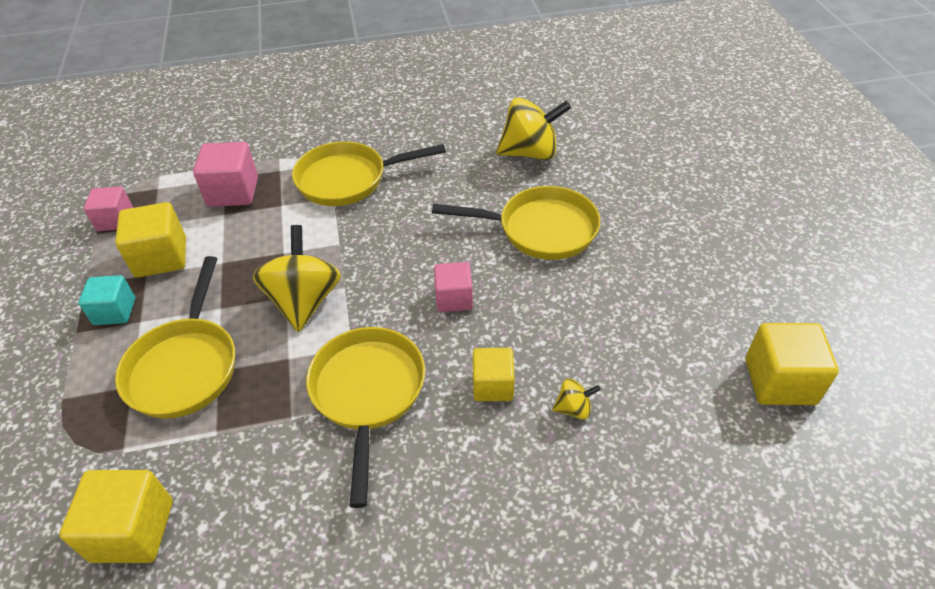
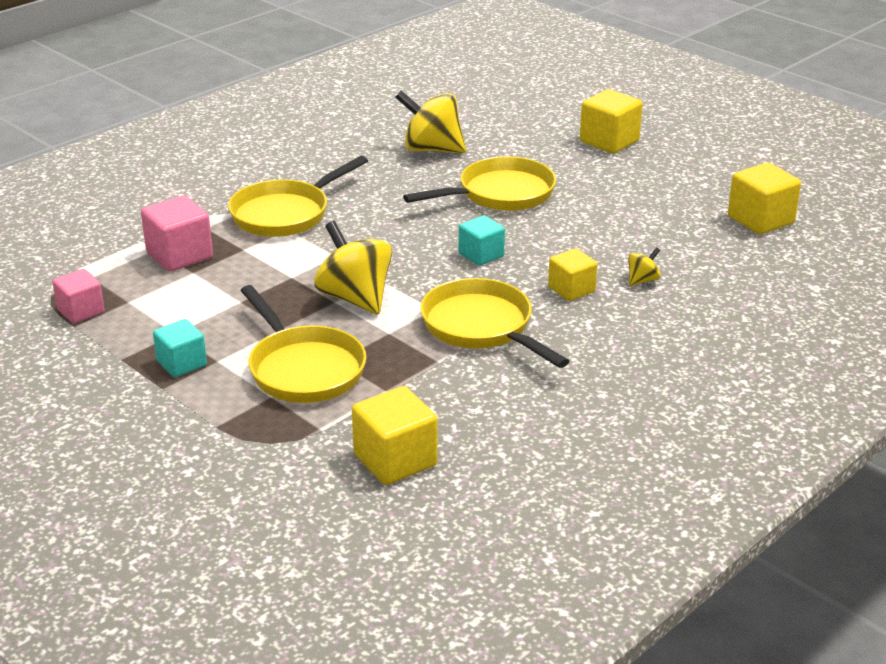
camera: 35 degrees left, 15 degrees down
(161, 257) = (173, 318): yellow cube -> yellow cube (609, 141)
(454, 298) = (481, 255): pink cube -> turquoise cube
(530, 153) = (432, 149): yellow spinning top -> yellow spinning top turned 120 degrees counterclockwise

